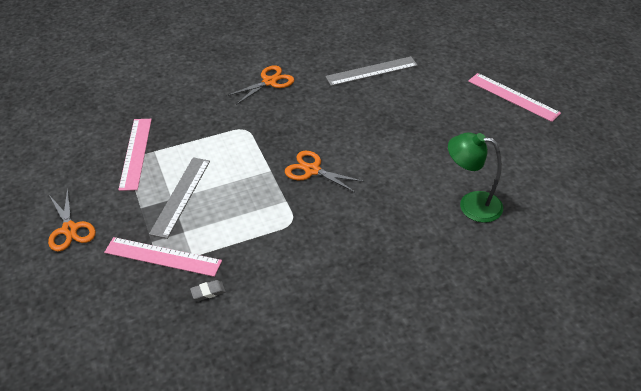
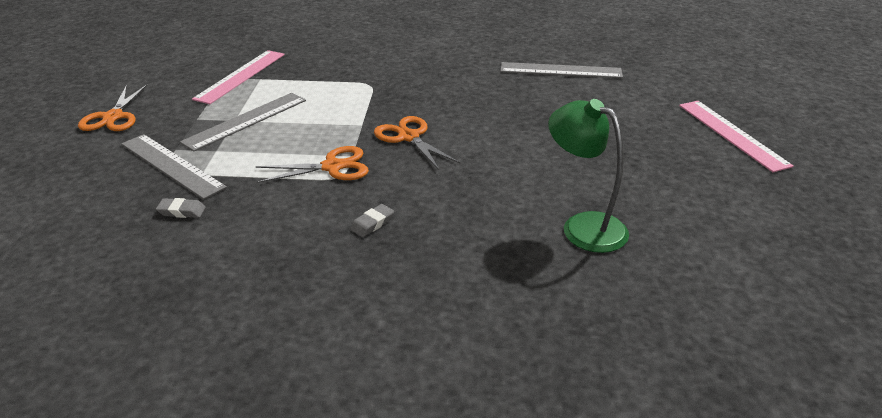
camera: 25 degrees right, 10 degrees down
(163, 256) = (172, 165): pink ruler -> grey ruler
(269, 82) = (434, 54): orange scissors -> orange scissors (332, 167)
(344, 252) = (372, 223): none -> grey eraser

